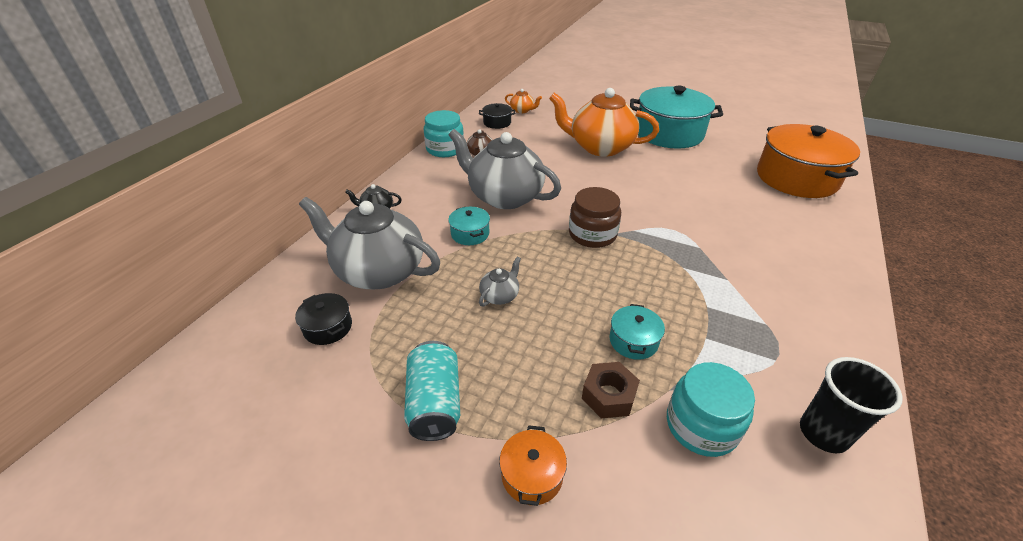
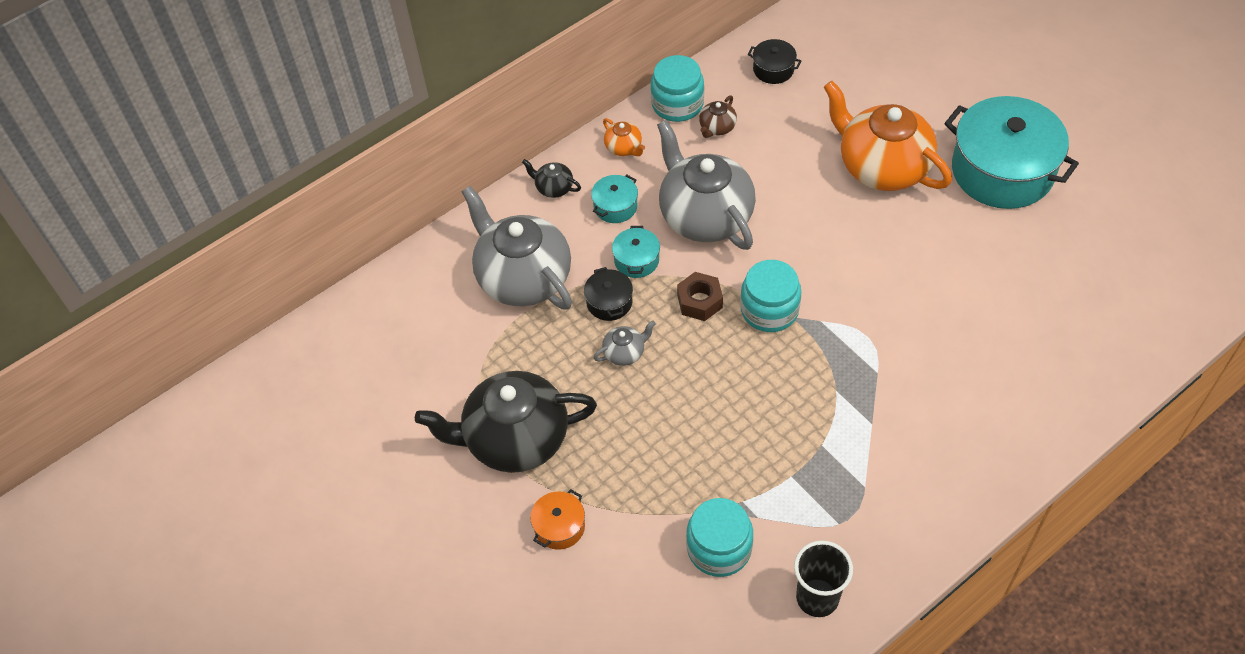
camera: 30 degrees right, 15 degrees up
(328, 327) = (455, 328): black pot -> black pot (609, 302)
(435, 403) = (515, 439): turquoise can -> black teapot
(522, 110) = (824, 52): orange teapot -> orange teapot (624, 148)
(592, 234) = (769, 310): brown jar -> turquoise jar
(608, 395) = (660, 491): brown nut -> brown nut (699, 301)
(633, 341) = (719, 451): turquoise pot -> turquoise pot (615, 206)
(796, 178) = (1105, 315): orange pot -> none

